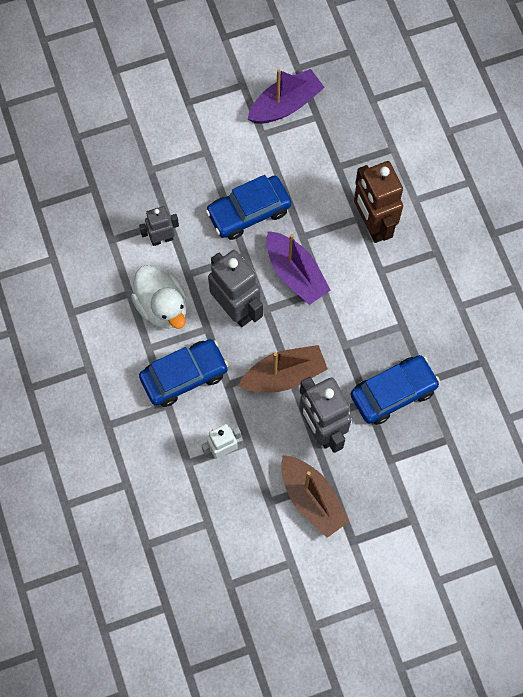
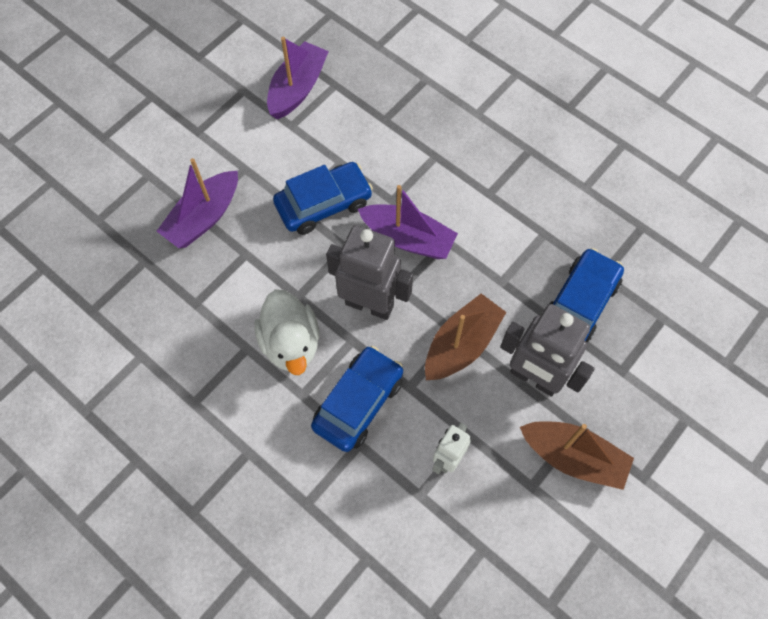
camera: 30 degrees left, 5 degrees down
(154, 176) = (203, 217): none -> purple boat
(162, 239) = (249, 275): grey robot -> none
(162, 306) = (291, 343): white duck -> white duck turned 45 degrees clockwise
(249, 212) = (323, 204): blue car -> blue car turned 150 degrees counterclockwise
(372, 225) = (453, 155): brown robot -> none

